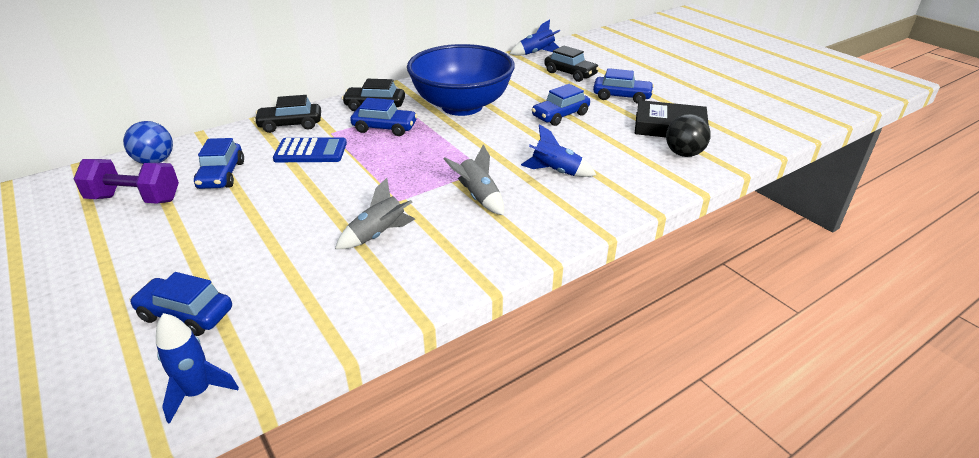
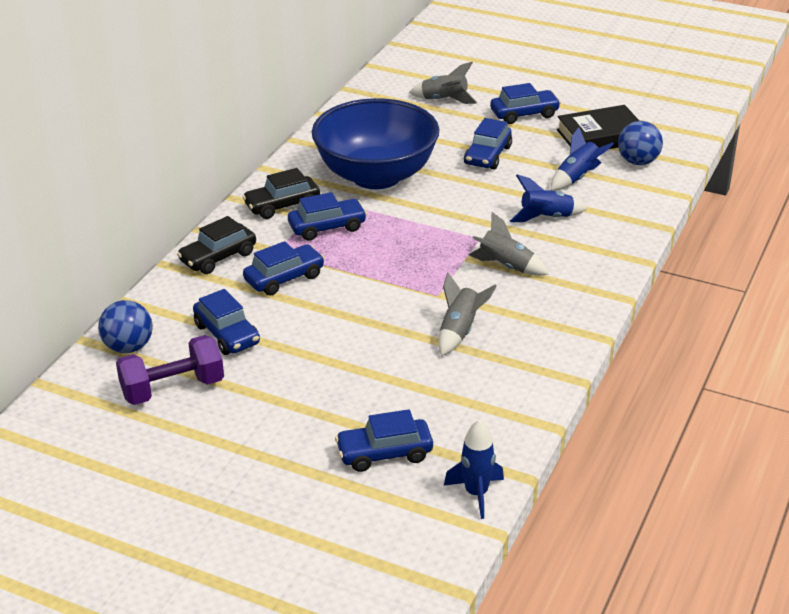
camera: 30 degrees left, 0 degrees up
(311, 151) = (284, 278): blue calculator -> blue car
(536, 53) = (378, 82): blue rocket -> blue rocket (577, 178)
(570, 74) = (444, 100): black car -> grey rocket
(684, 154) = (638, 162): black ball -> blue ball

